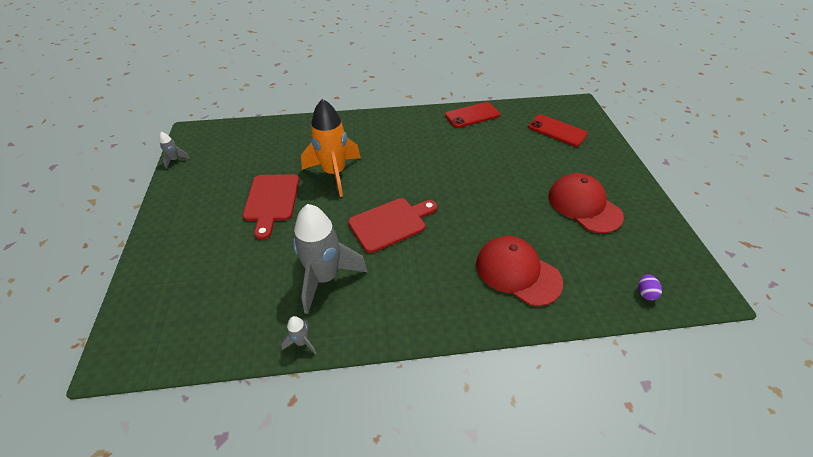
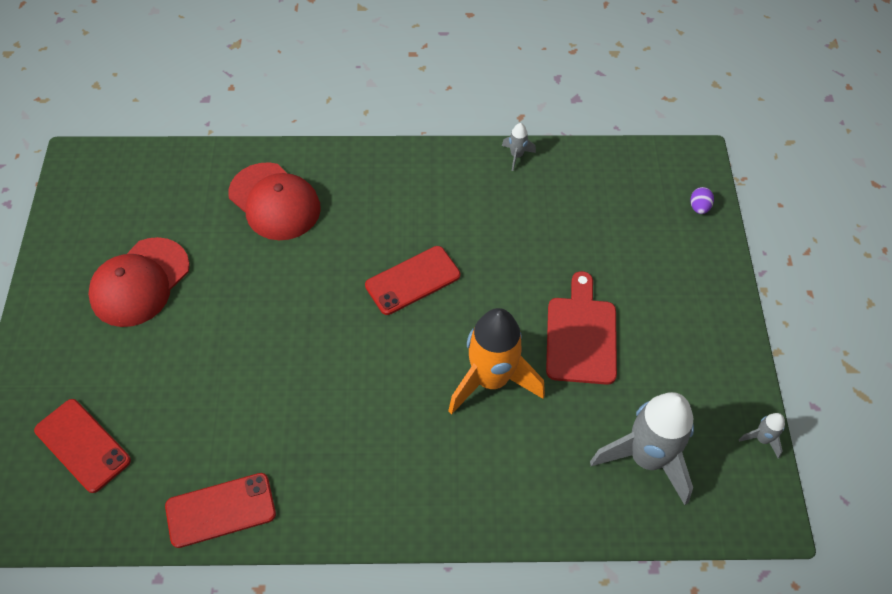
camera: 175 degrees left, 10 degrees up
(325, 278) = (497, 217): grey rocket -> grey rocket (647, 458)
(391, 223) = (413, 280): red cutting board -> red phone
(584, 205) = (140, 282): red cap -> red cap turned 60 degrees clockwise
(645, 293) = (147, 167): purple egg -> purple egg (699, 207)

